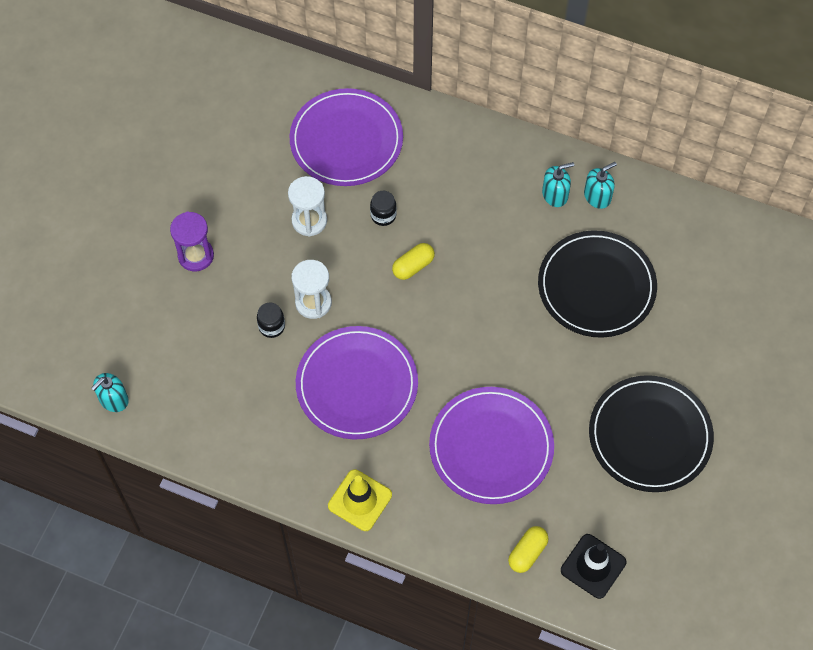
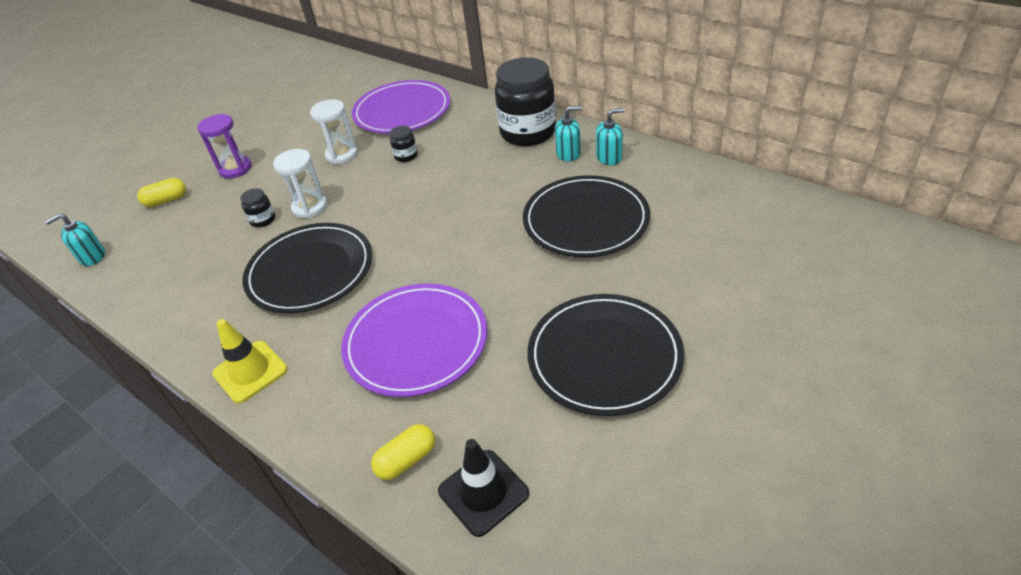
camera: 20 degrees right, 20 degrees down
(357, 385) = (310, 271): purple plate -> black plate
(413, 266) = (413, 190): yellow capsule -> yellow capsule (166, 200)
(503, 165) = (528, 133): none -> black jar

